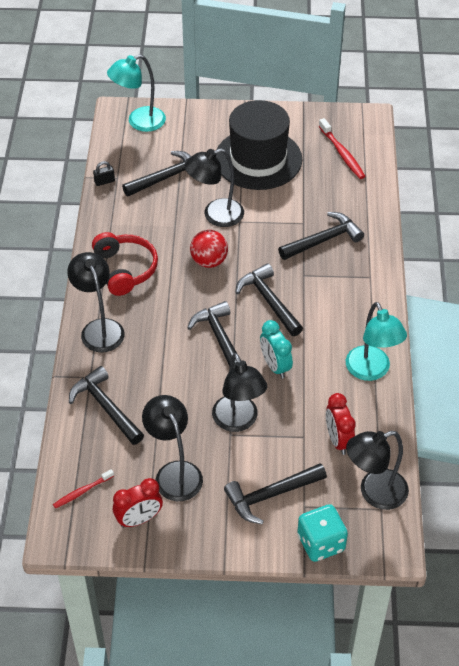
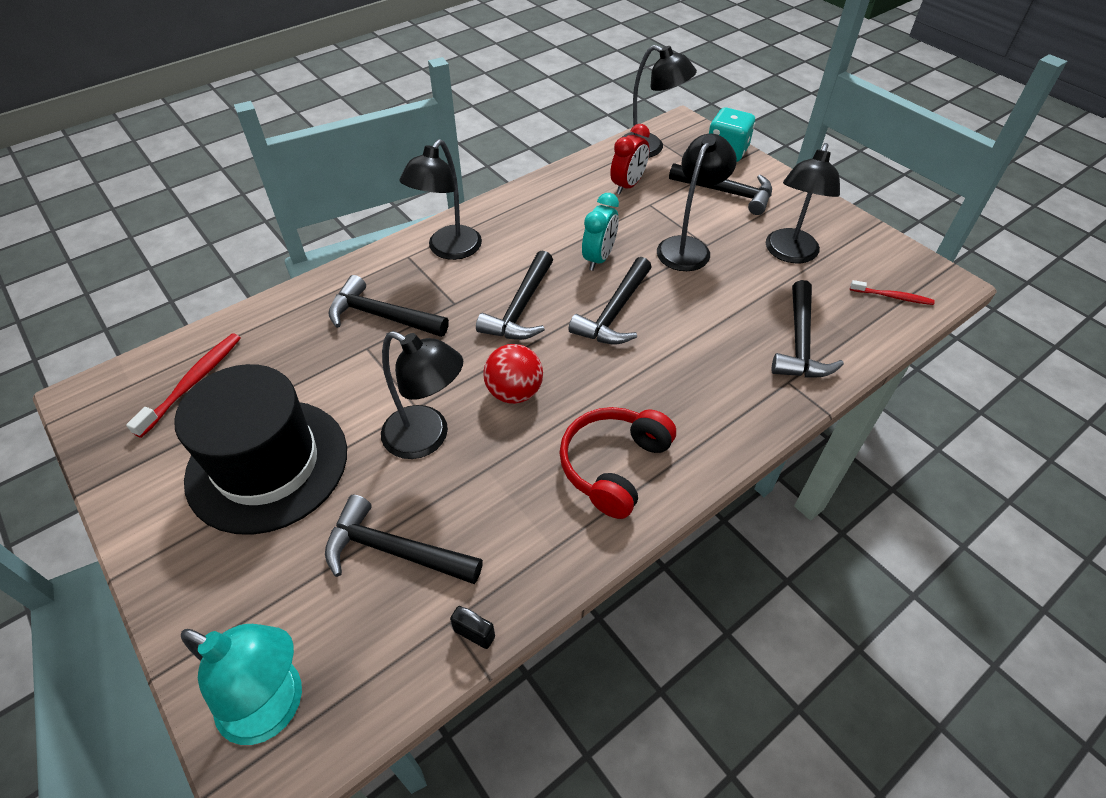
camera: 130 degrees left, 0 degrees up
(99, 328) = (724, 422): black lamp -> black lamp (449, 250)
(139, 519) = (856, 247): red clock -> none
(371, 371) = (531, 201): turquoise lamp -> none

